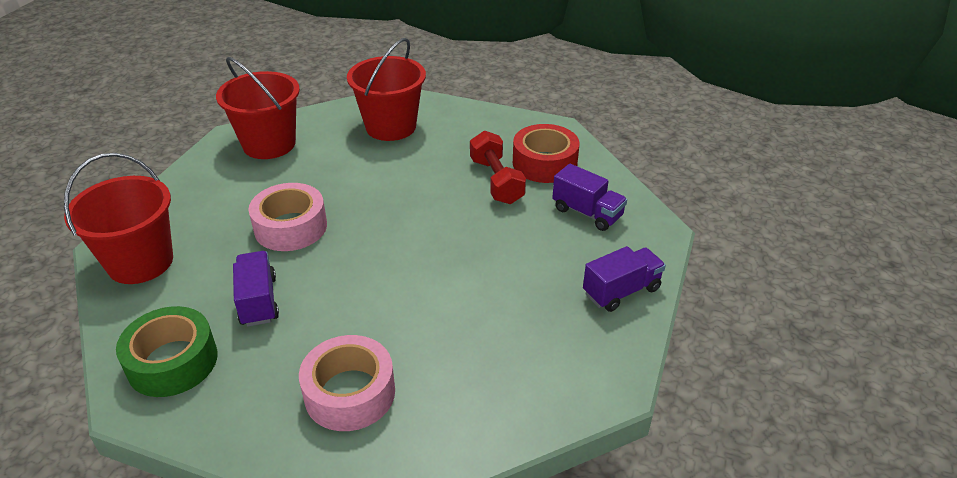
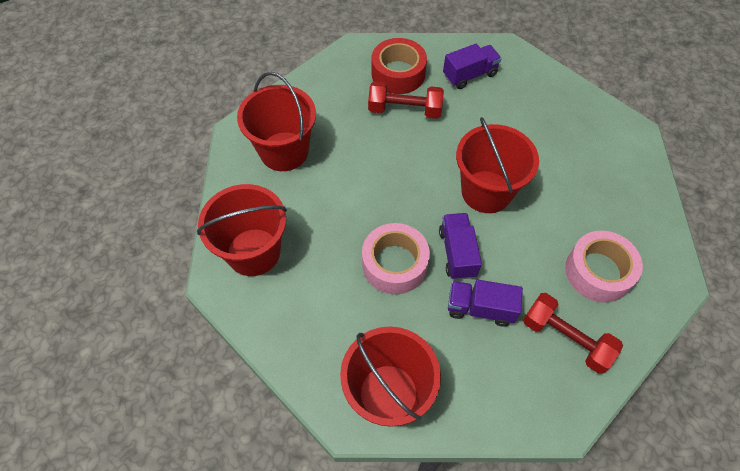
camera: 65 degrees left, 20 degrees up
(172, 362) = (528, 384): green tape -> none
(241, 382) = (566, 338): none -> red dumbbell
(420, 268) = (486, 191): none -> red bucket
(621, 291) = (556, 93): purple truck -> purple truck (457, 253)

